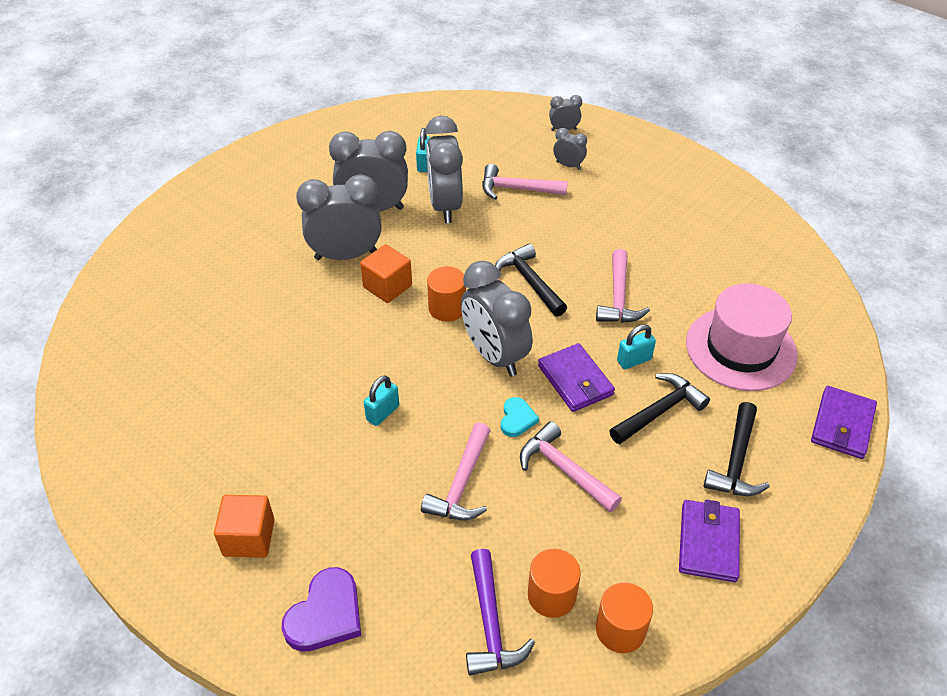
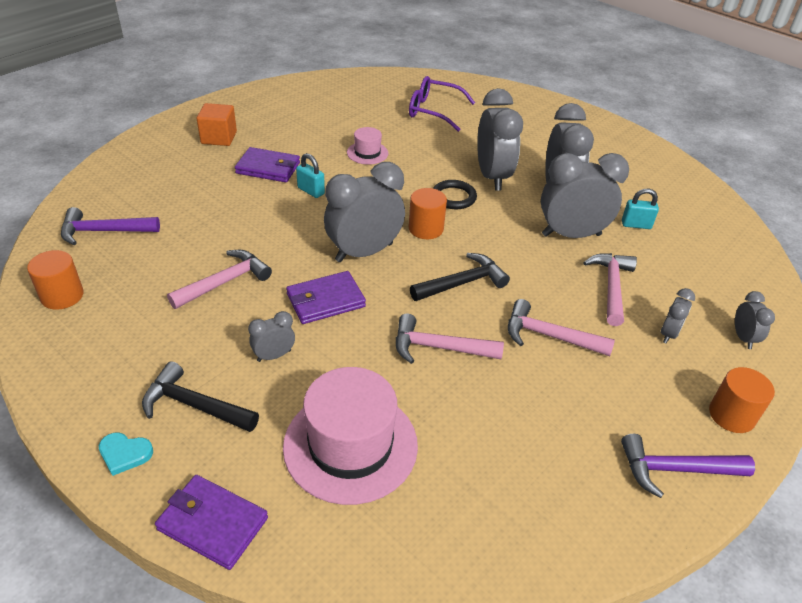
camera: 90 degrees right, 5 degrees down
(190, 303) = (434, 111): none -> purple glasses
(294, 364) = (367, 153): none -> pink hat
(326, 614) = (148, 165): purple heart -> none
(387, 286) = (453, 197): orange cube -> black ring
(462, 484) = (230, 225): pink hammer -> pink hammer (549, 336)
(517, 419) = (287, 260): turquoise heart -> turquoise heart (125, 454)
(551, 595) = (110, 263): orange cylinder -> orange cylinder (731, 415)
(634, 360) = (345, 346): turquoise padlock -> none
(659, 411) = (274, 355): black hammer -> grey clock
(701, 181) = (675, 469): none -> purple hammer
(708, 542) = (113, 365): purple wallet -> purple wallet (268, 168)

